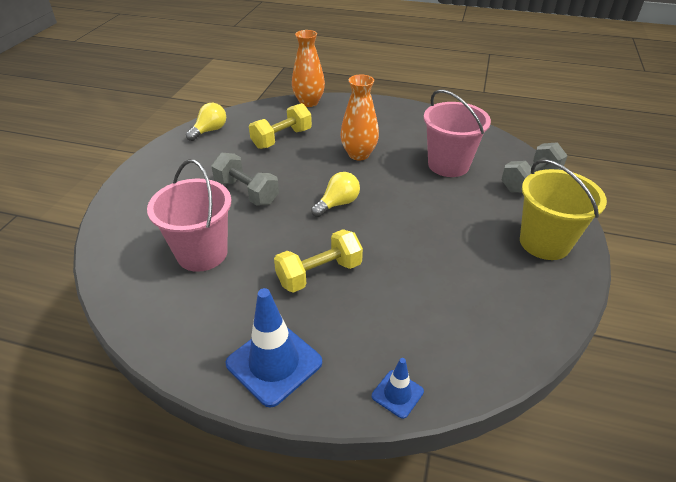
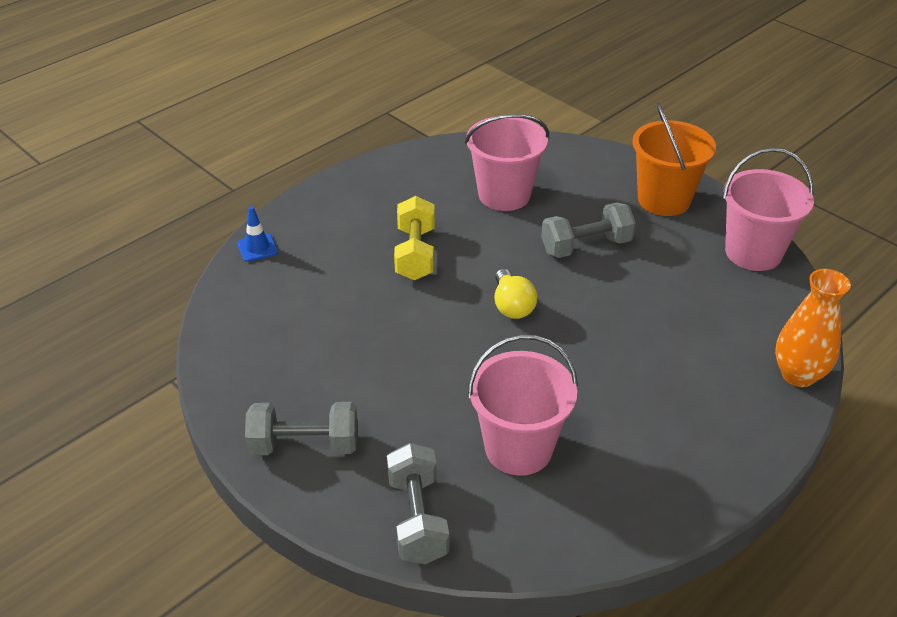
camera: 120 degrees right, 0 degrees up
(166, 174) = (664, 200): none -> orange bucket
(209, 131) = (753, 252): yellow light bulb -> pink bucket
(274, 363) = (344, 200): blue traffic cone -> none
(282, 138) = (694, 309): yellow dumbbell -> none
(358, 154) = (606, 367): orange vase -> none
(544, 242) = (305, 445): yellow bucket -> grey dumbbell

